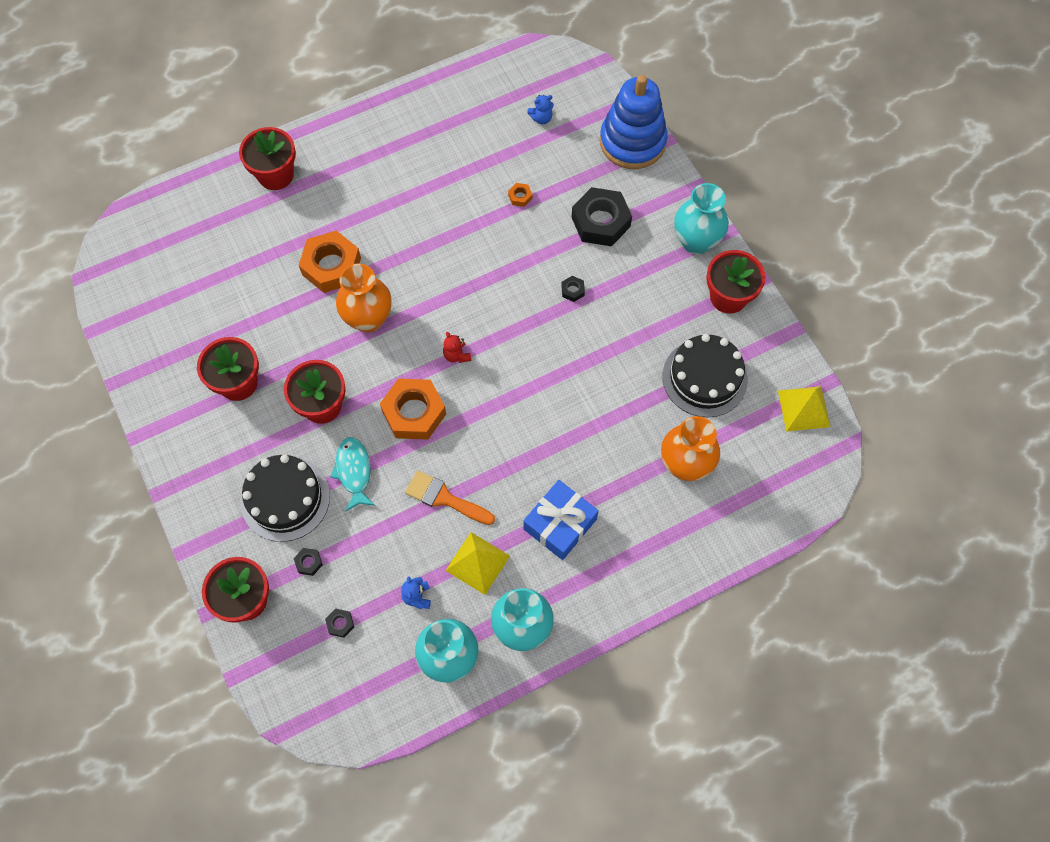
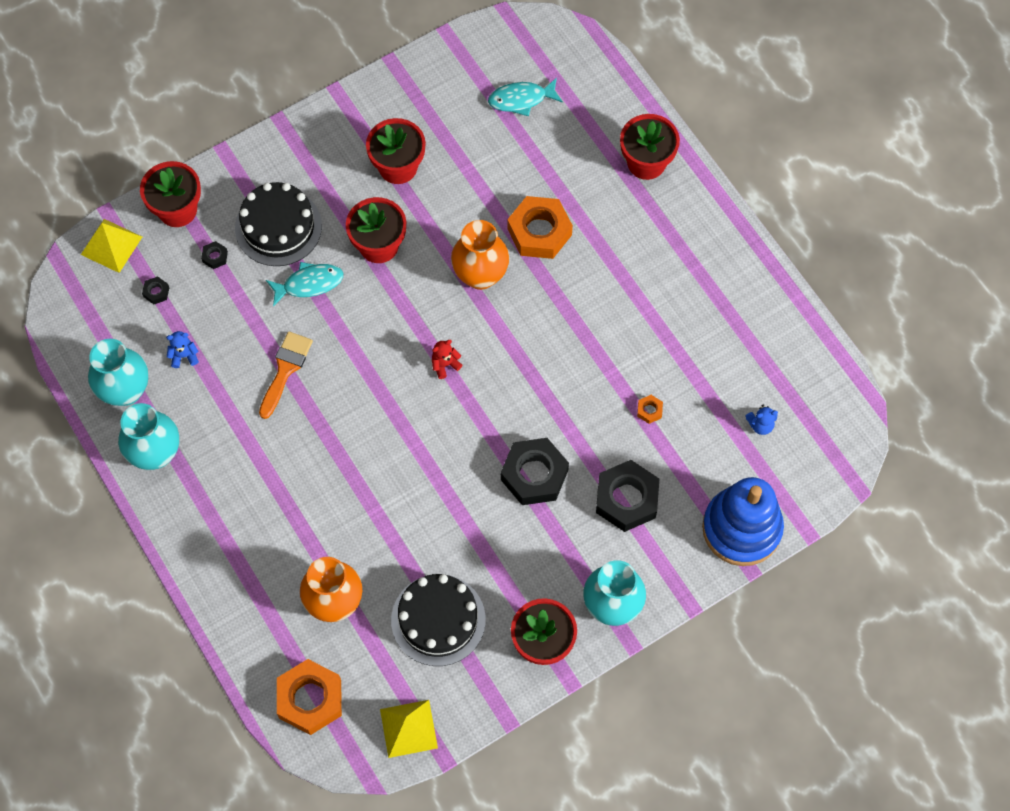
camera: 85 degrees right, 0 degrees up
(186, 270) = (521, 99): none -> turquoise fish
(414, 413) = (376, 331): orange nut -> orange nut (310, 699)
(477, 563) = (219, 407): yellow pyramid -> yellow pyramid (111, 245)
(541, 118) = (760, 425): blue teddy bear -> blue teddy bear turned 75 degrees counterclockwise
(560, 524) = (262, 481): blue gift -> none
(572, 290) = (534, 475): black nut -> black nut, size x2.40

